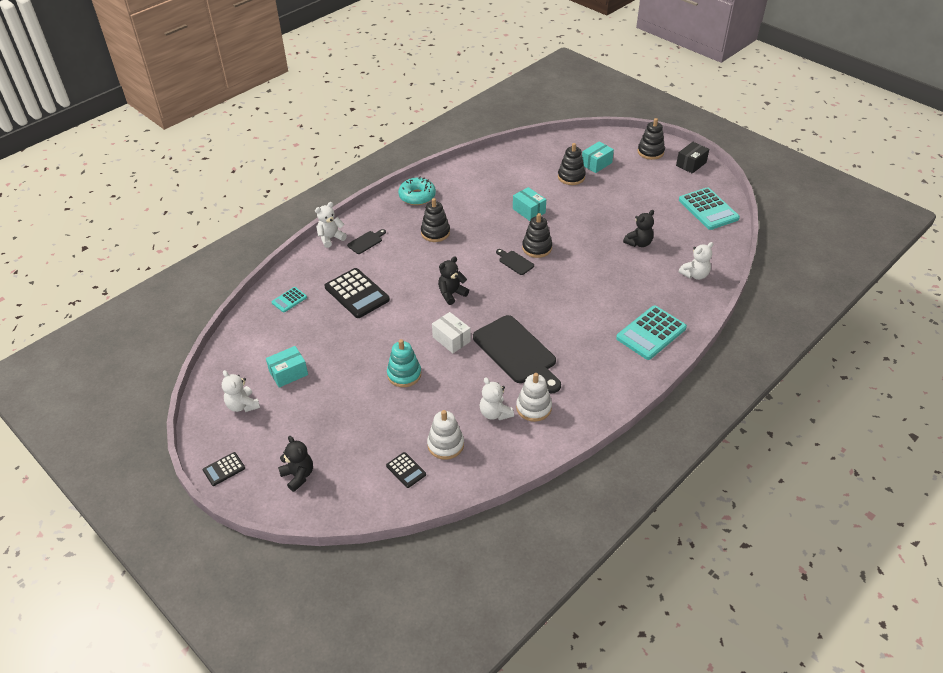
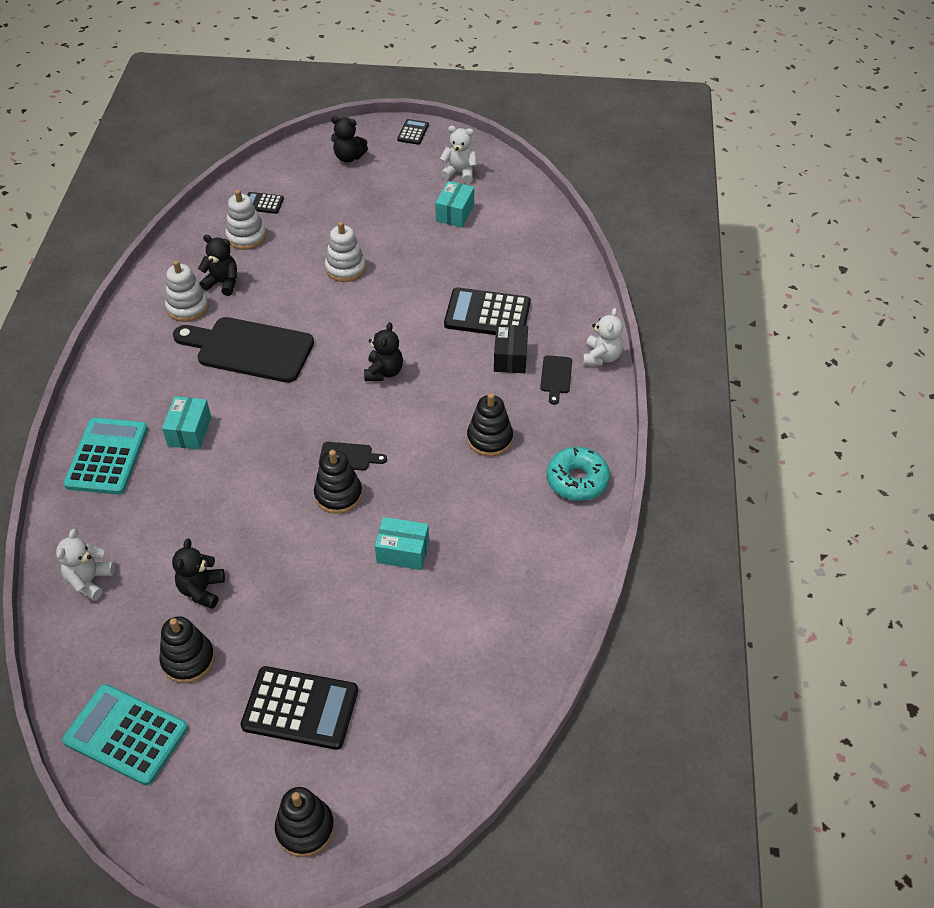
camera: 140 degrees right, 5 degrees up
(289, 300) = (547, 269): turquoise calculator -> none
(404, 374) = (345, 268): turquoise stacking toy -> white stacking toy
(451, 339) = (333, 324): white box -> none
(495, 413) = (223, 283): white teddy bear -> black teddy bear
(571, 177) = (396, 664): black stacking toy -> black stacking toy (188, 660)
(596, 164) = (379, 726): turquoise box -> turquoise box (189, 431)
(625, 183) = (300, 708): none -> black calculator
(691, 164) = (211, 843): black box -> black box (510, 358)

